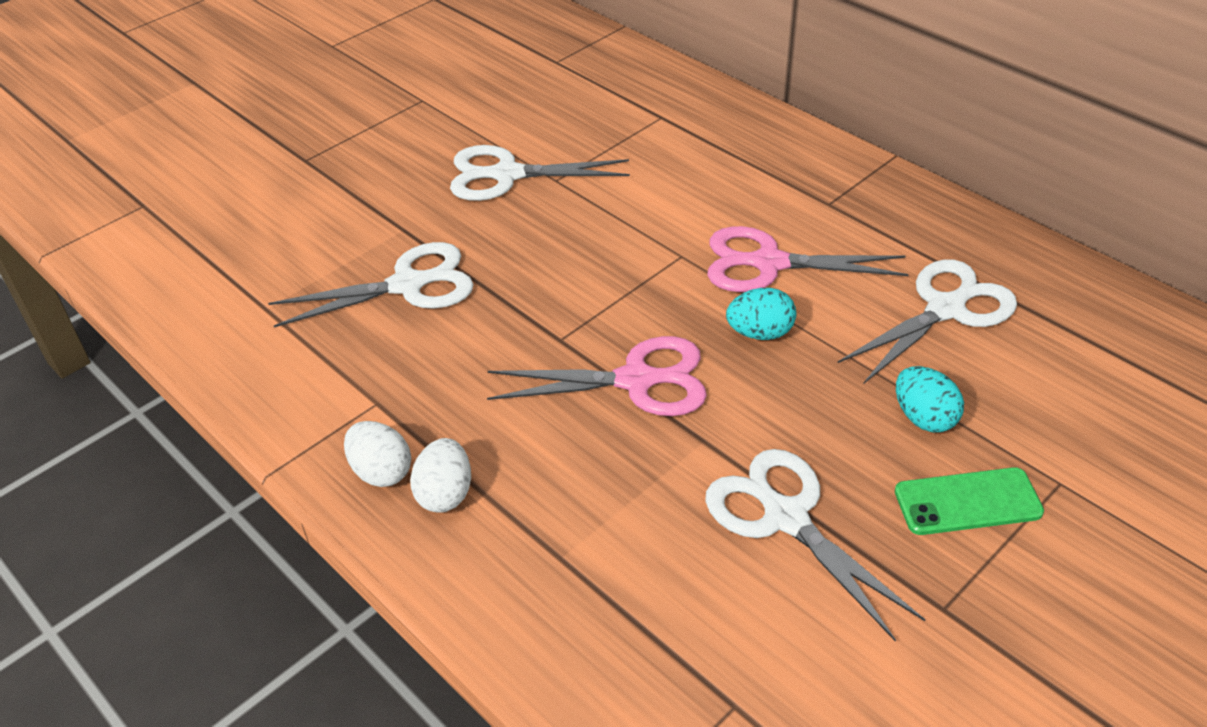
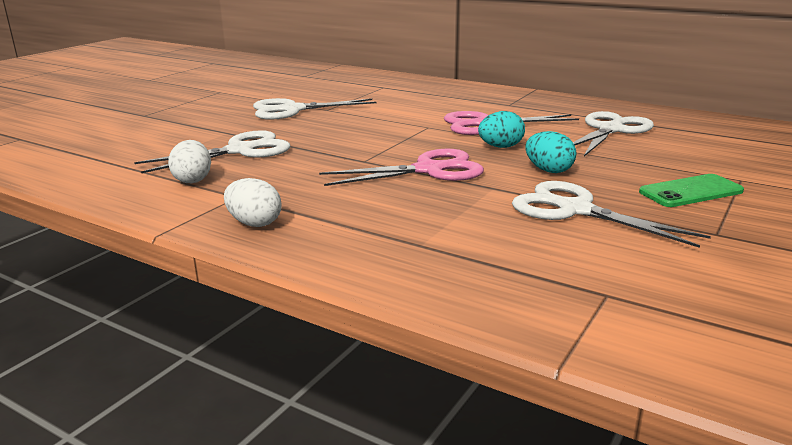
camera: 15 degrees left, 20 degrees down
(445, 494) = (312, 227): white egg -> white egg (193, 180)
(924, 418) = (633, 165): turquoise egg -> turquoise egg (548, 170)

